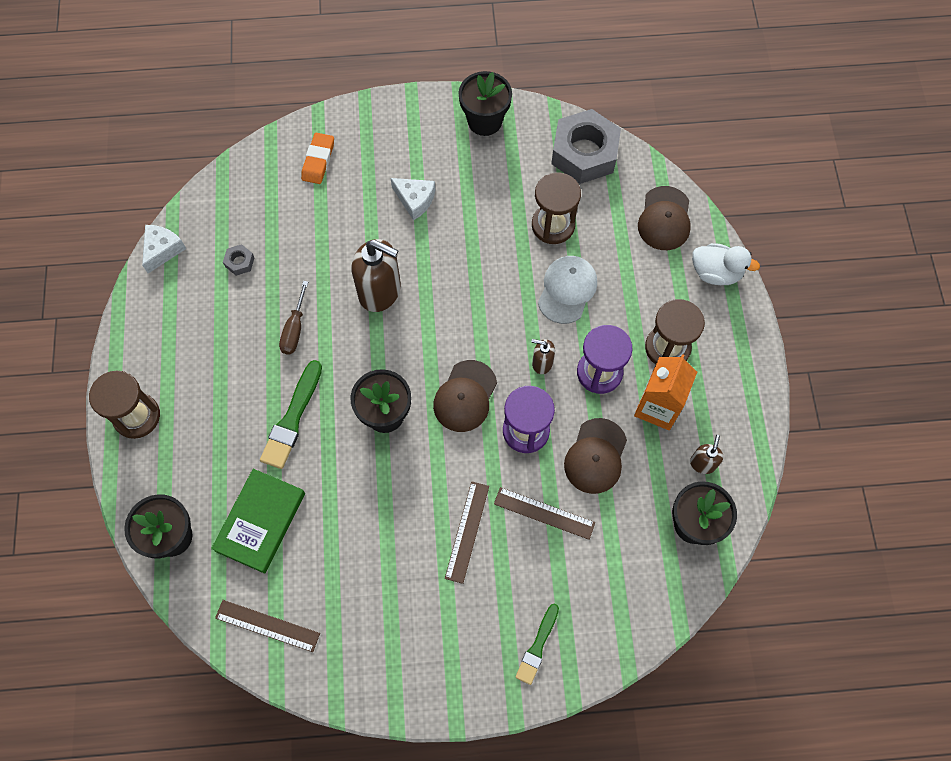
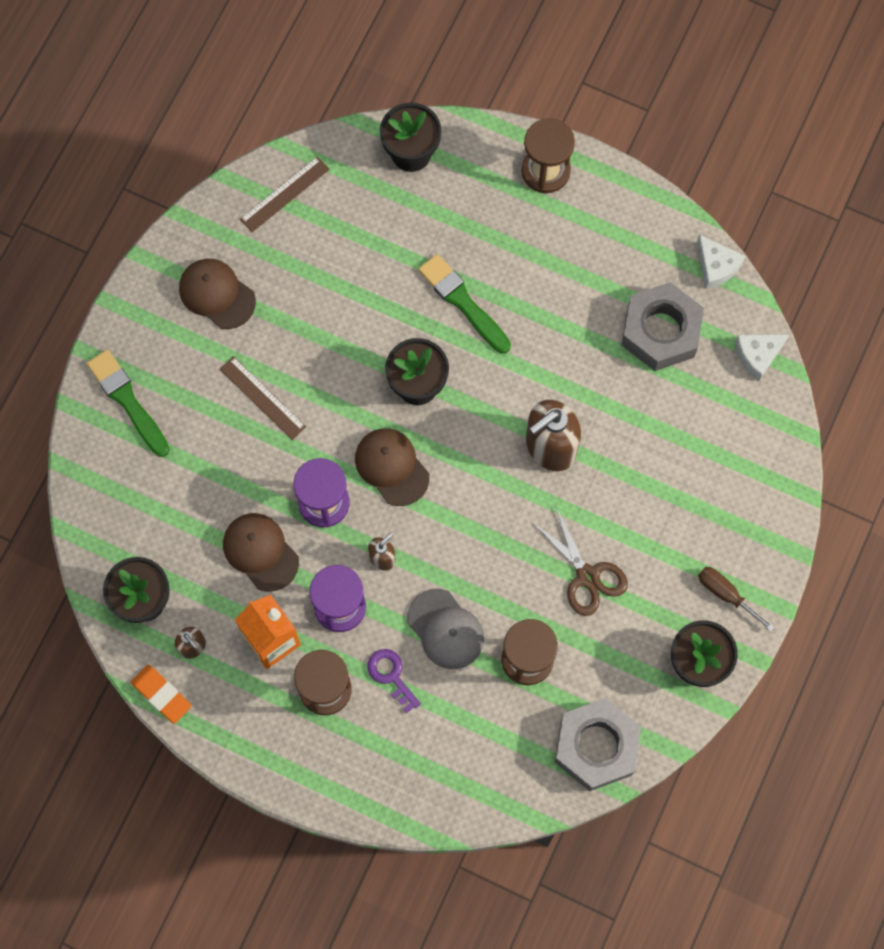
camera: 120 degrees right, 5 degrees up
(239, 262) = (660, 331): grey nut -> grey nut, size x2.47
(260, 522) = (380, 230): green book -> none
(294, 329) = (555, 347): brown screwdriver -> brown screwdriver (726, 594)
(318, 160) = (742, 464): orange eraser -> orange eraser (161, 694)
(415, 200) = (637, 536): white cheese -> white cheese (757, 355)
(466, 217) = (587, 576): none -> brown scissors
(537, 646) = (127, 401): green brush -> green brush, size x1.54
(544, 513) = (237, 474): brown ruler -> none
(567, 290) = (445, 629): white cap -> grey cap
(626, 308) = (391, 676): none -> purple key
(664, 219) = (468, 781): brown cap -> brown cap (217, 294)
(715, 273) = (376, 793): white duck -> none

